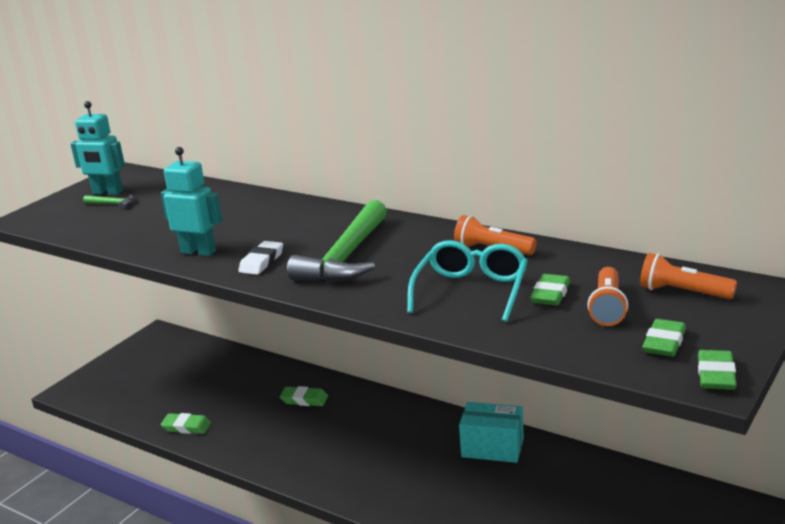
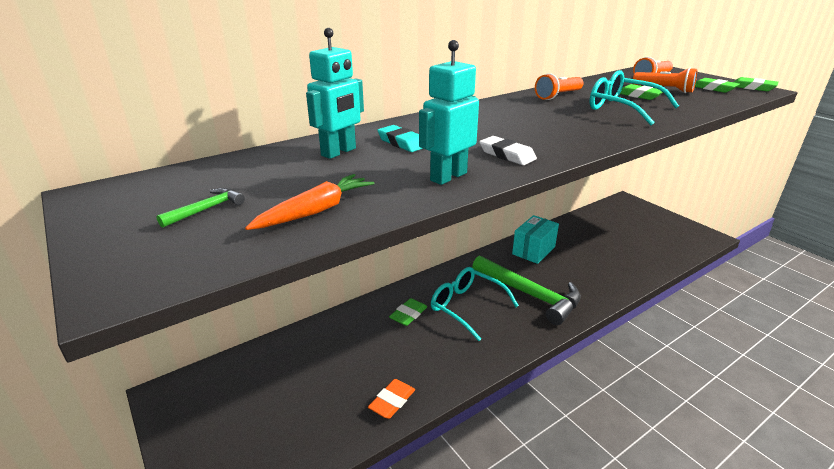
camera: 70 degrees left, 5 degrees up
(107, 192) = (152, 209): turquoise robot -> turquoise robot (339, 152)
(121, 230) = (315, 211): none -> orange carrot
(186, 427) = (392, 401): green eraser -> orange eraser
(265, 219) = (402, 142): none -> turquoise eraser
(337, 429) = (467, 307): none -> turquoise glasses
(346, 257) = (529, 128): green hammer -> green hammer (530, 295)

